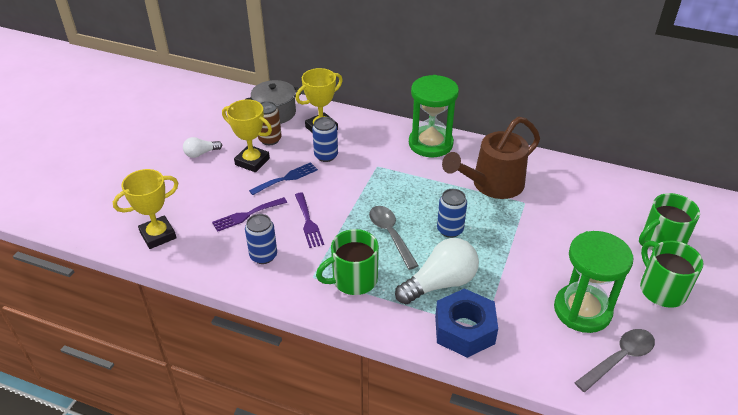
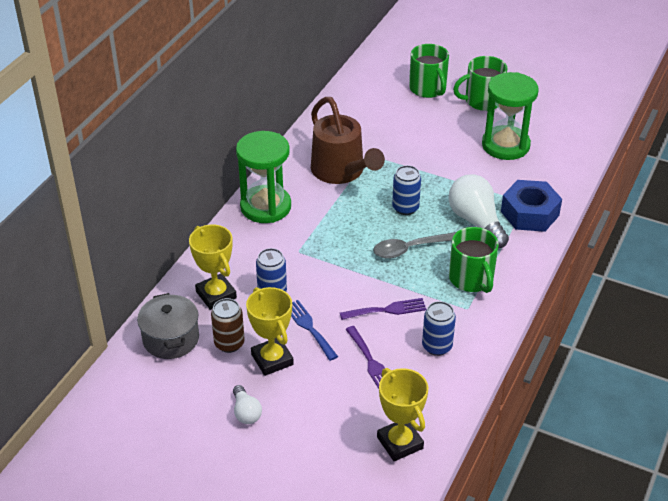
camera: 85 degrees left, 0 degrees up
(252, 161) = (272, 359): yellow trophy -> yellow trophy turned 60 degrees counterclockwise
(619, 359) = (553, 137): grey spoon -> none

